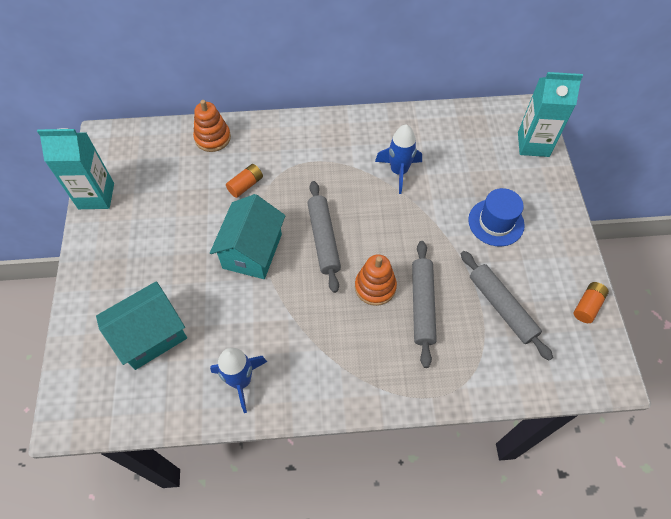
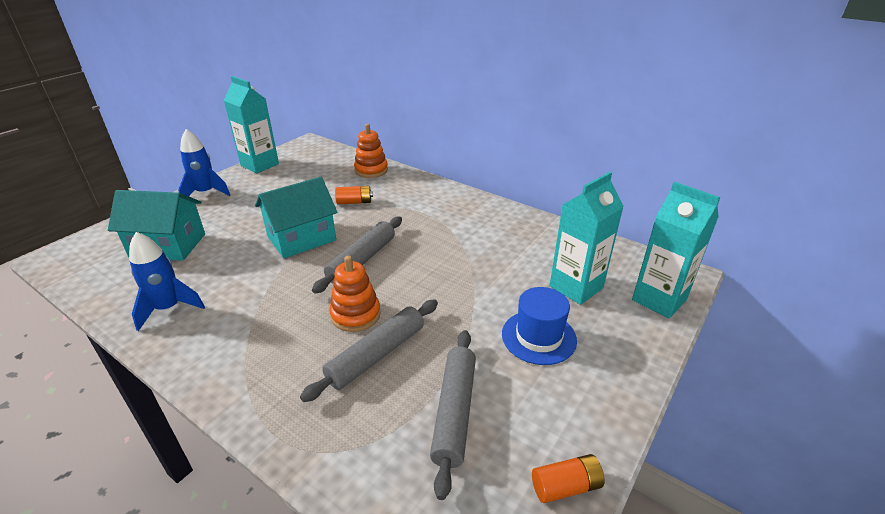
camera: 40 degrees right, 25 degrees down
(399, 171) = (486, 252): blue rocket -> blue rocket (206, 193)
(481, 166) = (576, 287): none -> turquoise carton

